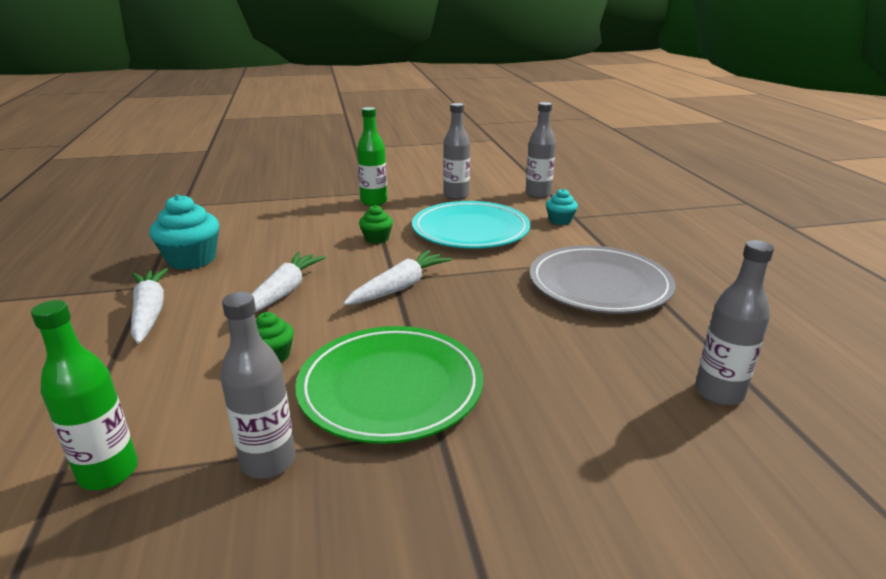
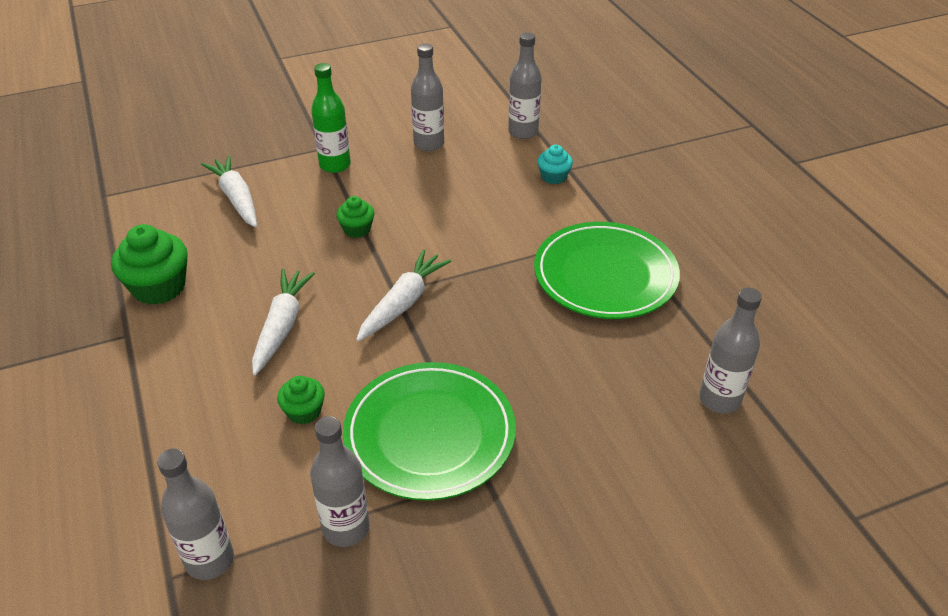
camera: 10 degrees left, 15 degrees up
(108, 472) = (210, 560): green bottle -> grey bottle
(150, 312) = (151, 371): white carrot -> white carrot (236, 198)
(191, 259) = (159, 287): turquoise cupcake -> green cupcake
(470, 230) = (458, 204): turquoise plate -> none
(599, 285) = (605, 275): grey plate -> green plate

